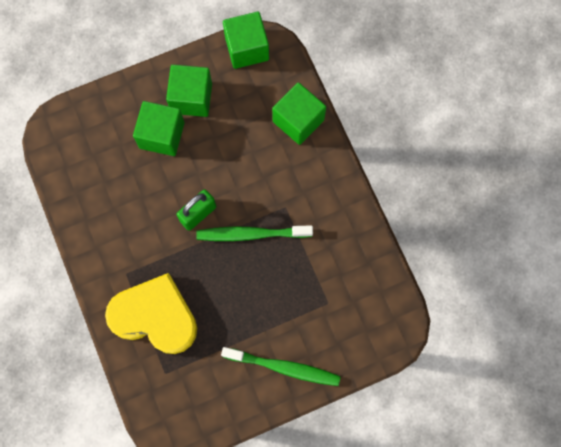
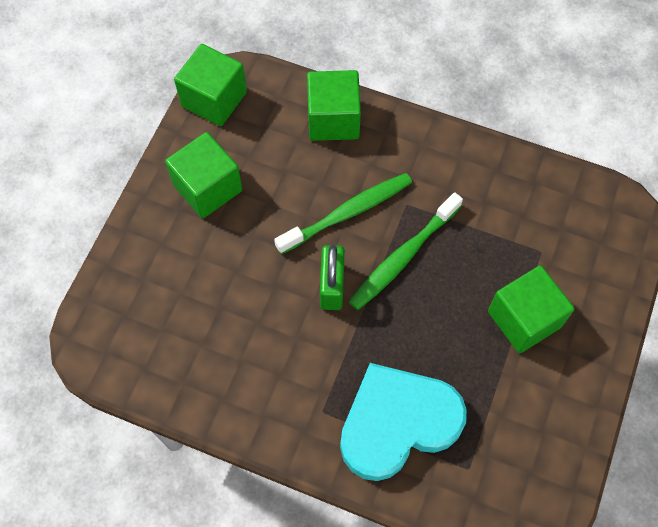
camera: 45 degrees left, 10 degrees down
(155, 316) = (397, 423): yellow heart -> turquoise heart
(162, 135) = (215, 247): green cube -> green cube (524, 319)
(284, 367) = (570, 347): green toothbrush -> green toothbrush (347, 213)

